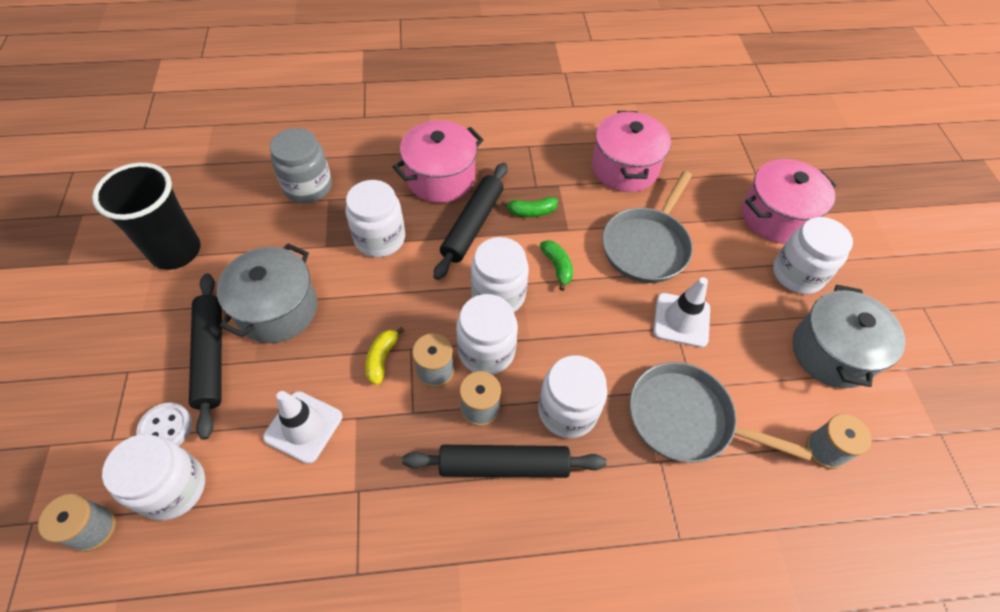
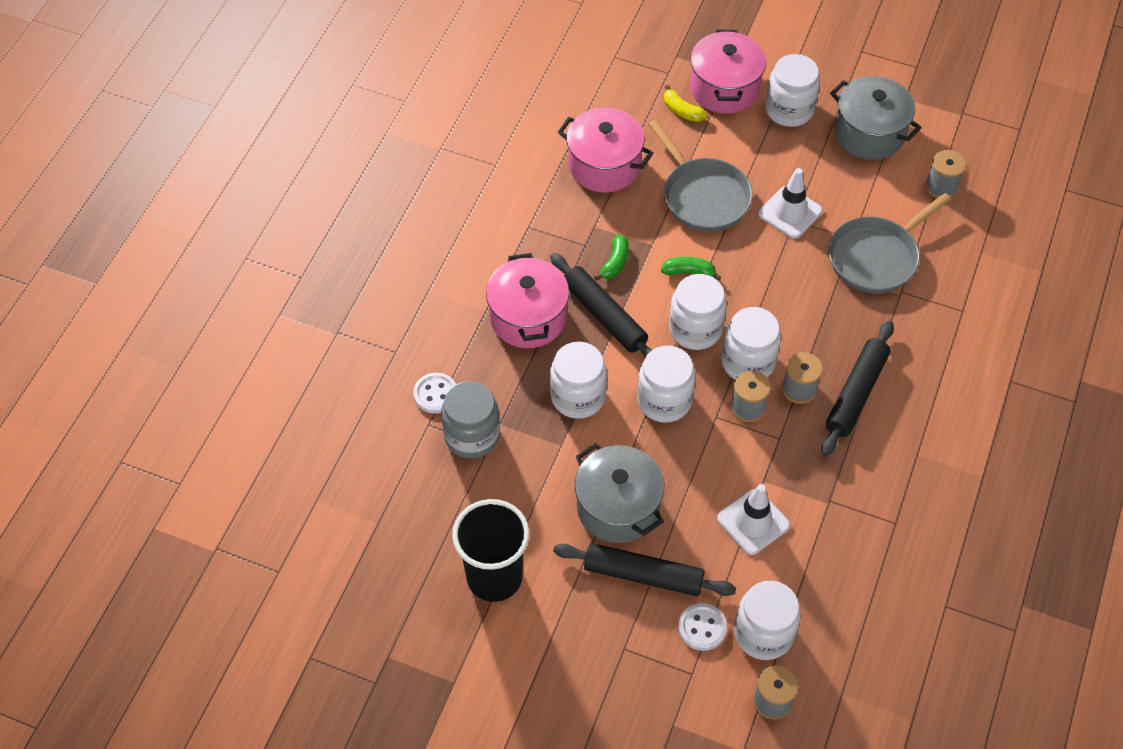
camera: 60 degrees left, 0 degrees up
(337, 152) = (435, 394): none -> white button
(382, 358) = (715, 442): yellow banana -> yellow banana (682, 111)
(567, 411) = (831, 330): white jar -> white jar (664, 400)

